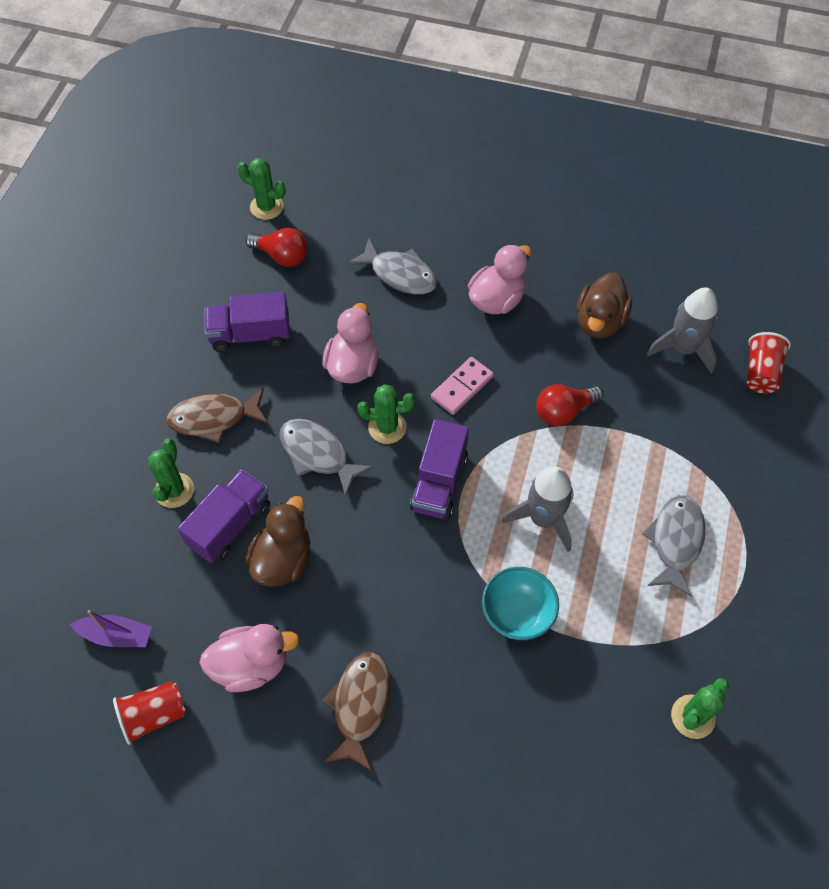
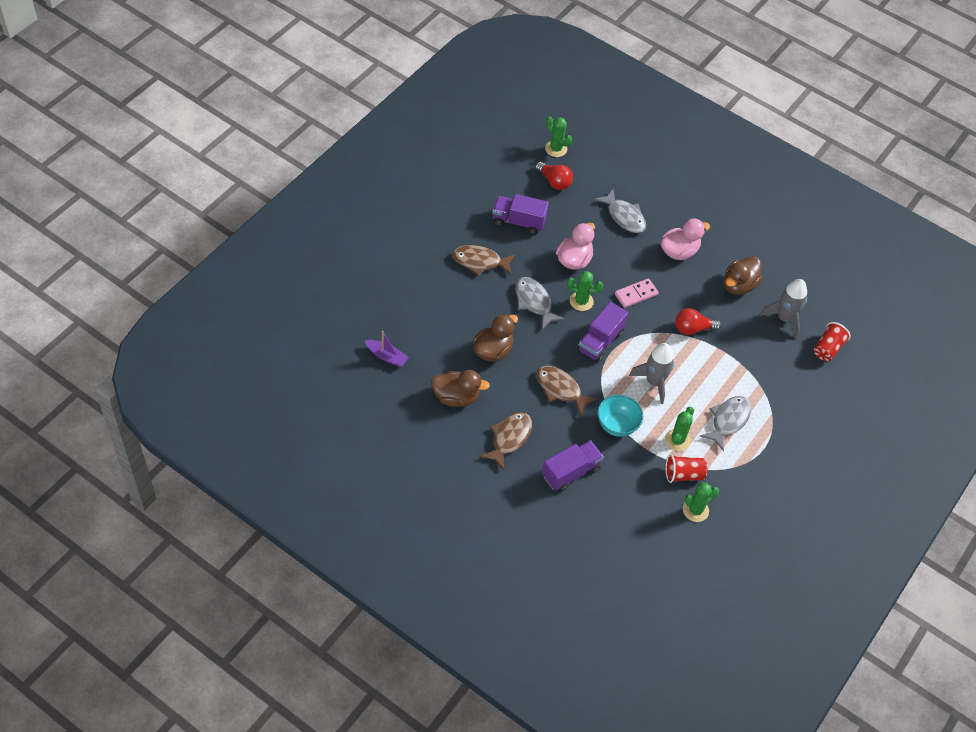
camera: 15 degrees right, 5 degrees down
(154, 715) = (394, 402): red cup -> red cup (683, 474)
(174, 490) = (443, 293): green cactus -> green cactus (677, 440)
(230, 525) = (469, 322): purple truck -> purple truck (571, 472)
(251, 665) = (456, 397): pink duck -> brown duck
(409, 586) = (560, 389): none -> brown fish

